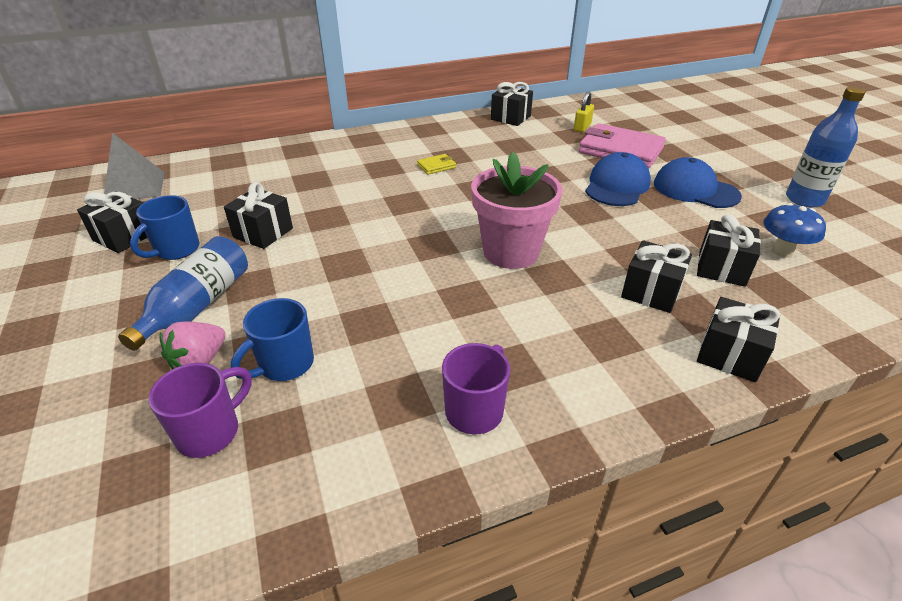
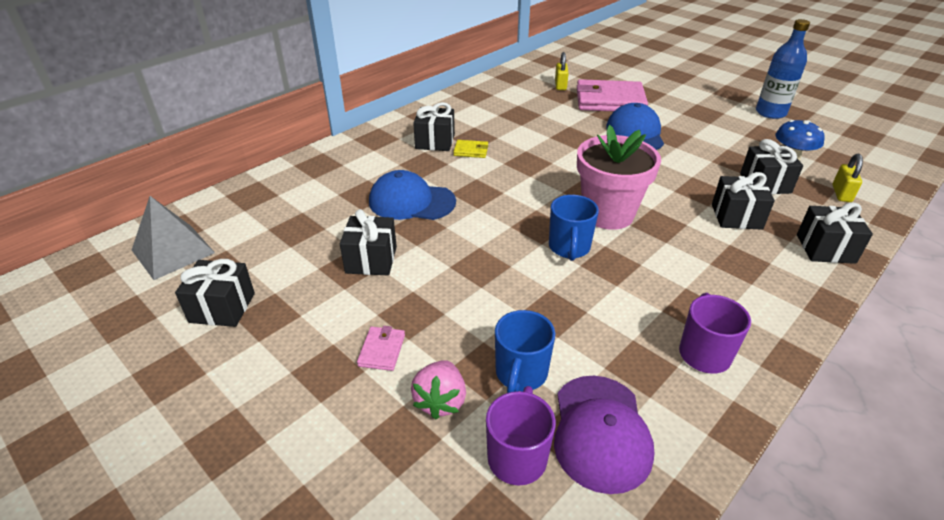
camera: 25 degrees left, 0 degrees up
(176, 250) = (298, 304): blue mug -> blue mug (569, 248)
(198, 305) = (382, 350): blue bottle -> pink wallet
(301, 442) = (600, 432): none -> purple cap
(436, 166) = (471, 151): yellow wallet -> yellow wallet turned 60 degrees clockwise
(510, 118) = (492, 88): black gift -> black gift (435, 142)
(695, 189) = (693, 123): blue cap -> blue cap (411, 202)
(813, 304) = (841, 193): none -> yellow padlock

